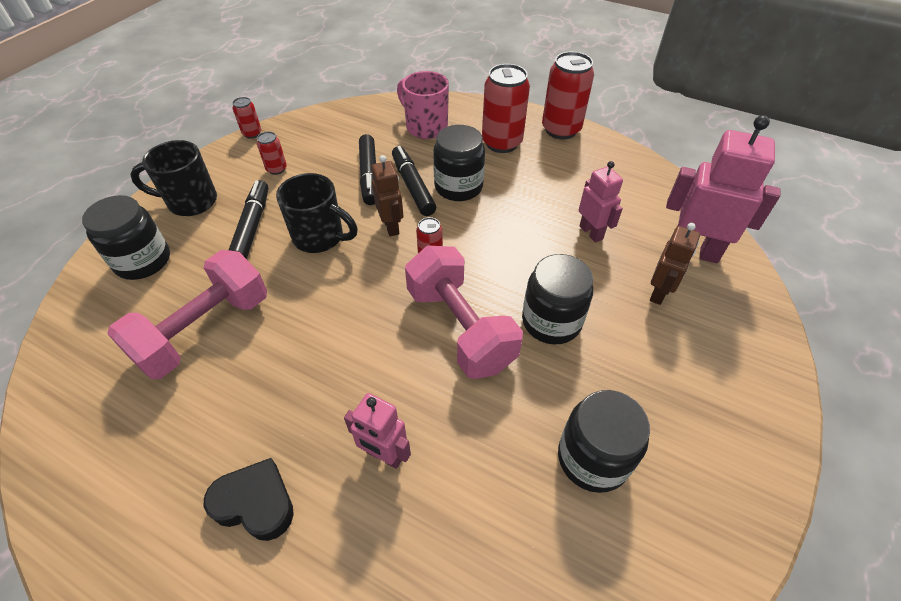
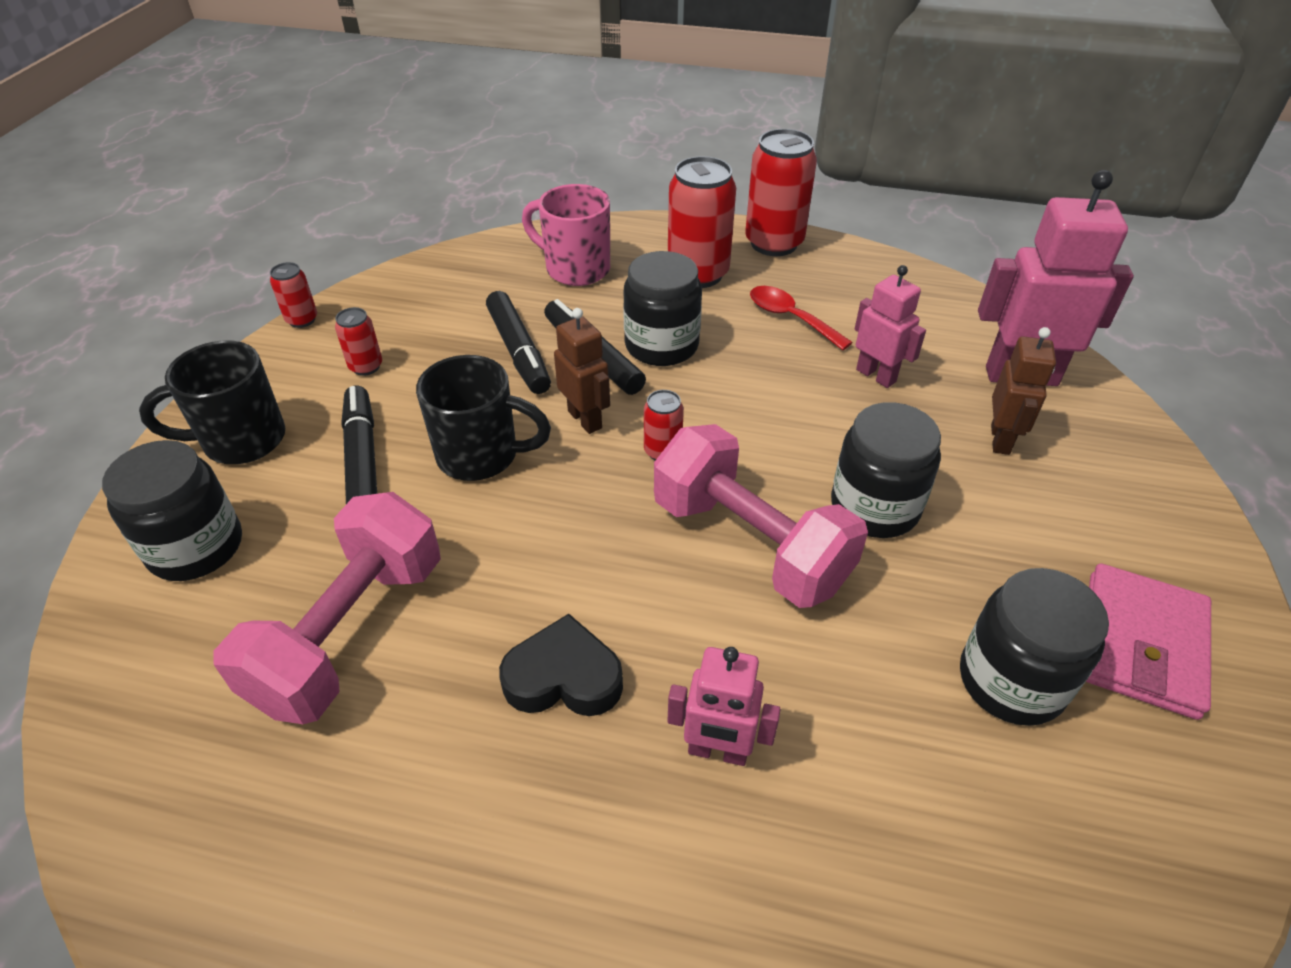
camera: 15 degrees left, 5 degrees down
(255, 503) = (548, 875): black heart -> black heart (563, 677)
(550, 183) = (791, 318): none -> red spoon
(695, 456) = (1141, 644): none -> pink wallet

